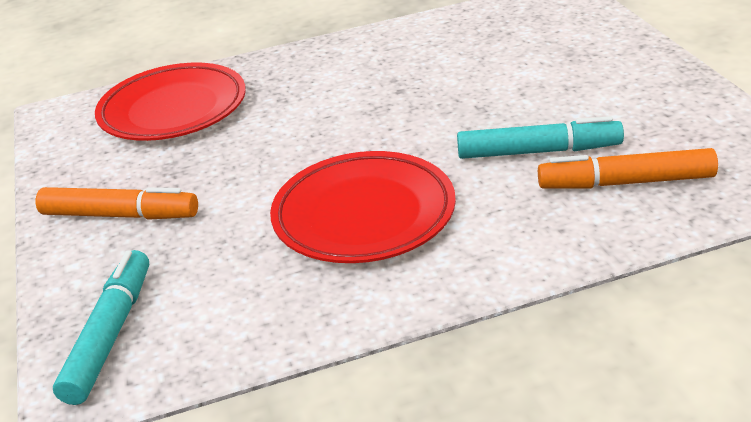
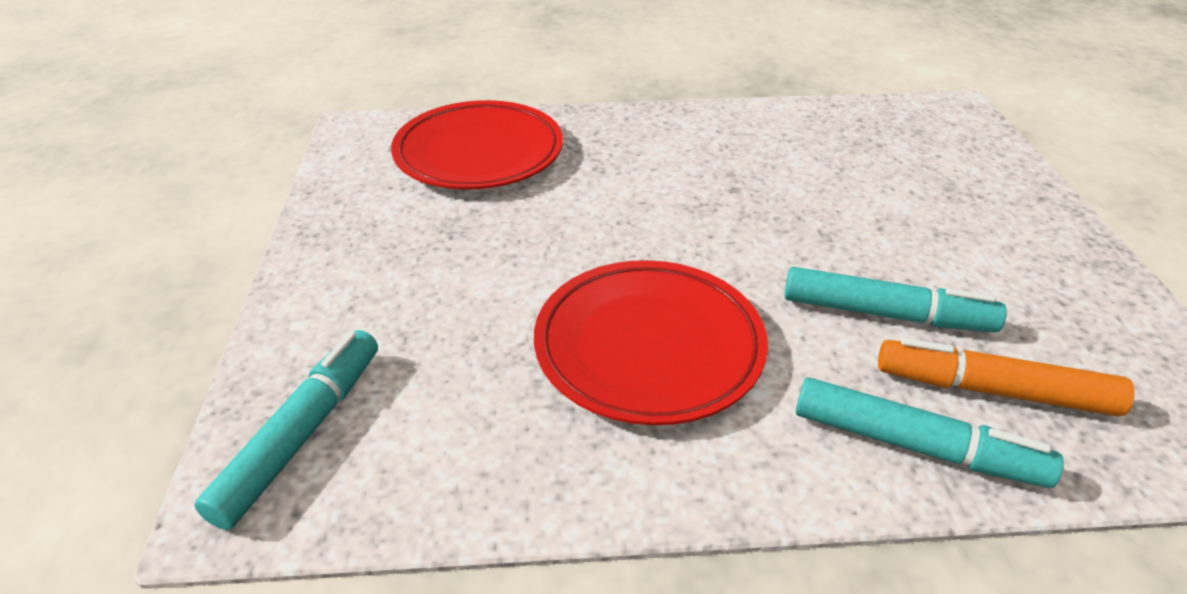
camera: 10 degrees right, 5 degrees up
(120, 215) = (375, 272): orange marker -> none
(577, 229) = (915, 446): none -> turquoise marker

